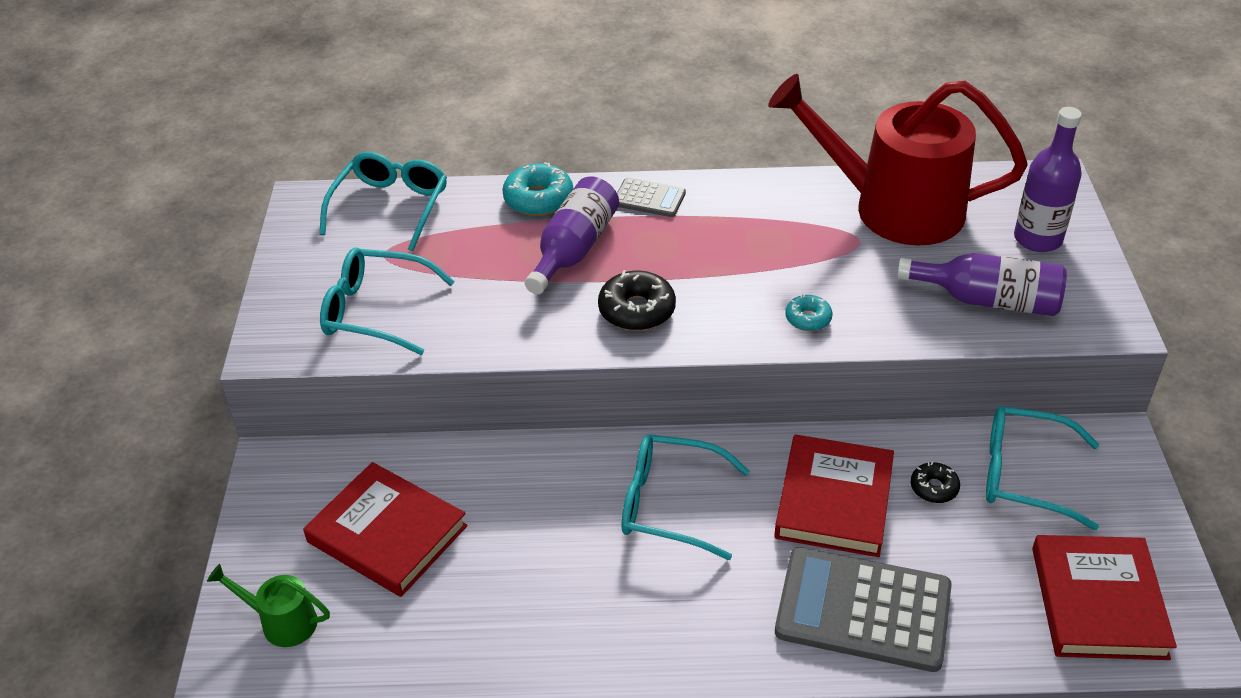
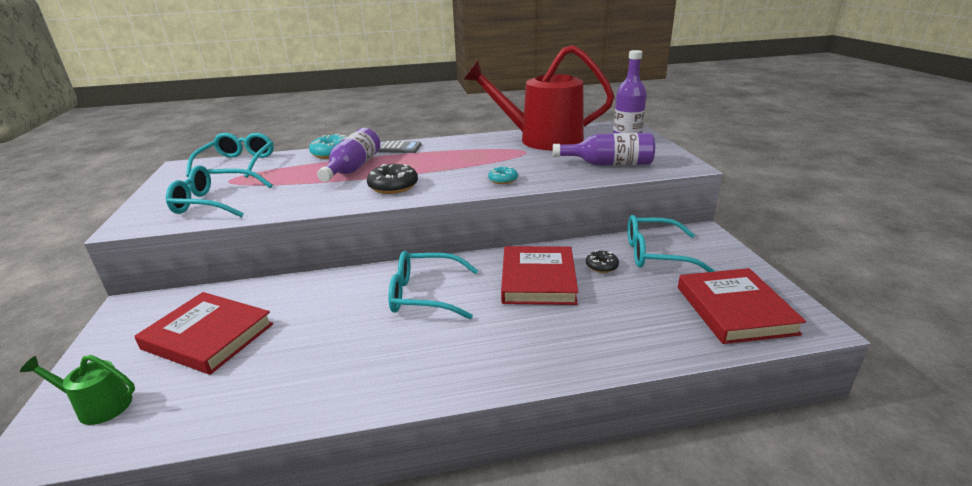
camera: 10 degrees left, 15 degrees down
(863, 610) = (574, 335): grey calculator -> none

